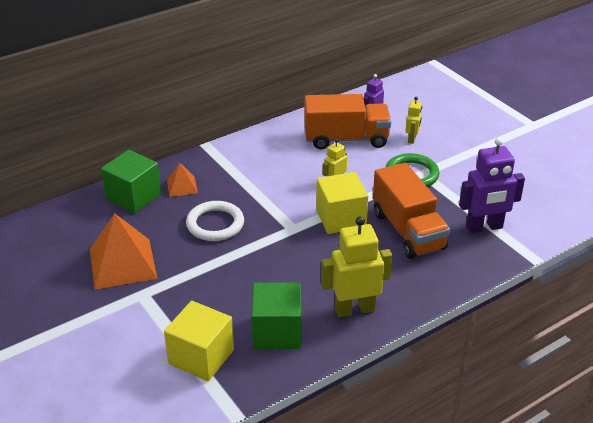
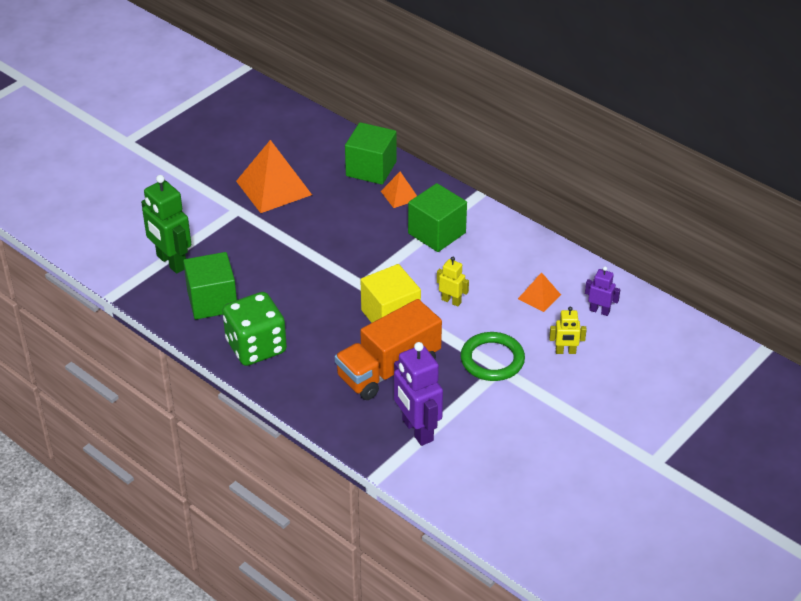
camera: 75 degrees right, 5 degrees up
(201, 357) = (171, 262): yellow cube -> green robot
(215, 224) = (349, 230): white ring -> none
(244, 175) = (437, 233): none -> green cube
(346, 139) = (539, 296): orange truck -> orange pyramid
(354, 309) = (256, 347): yellow robot -> green dice

